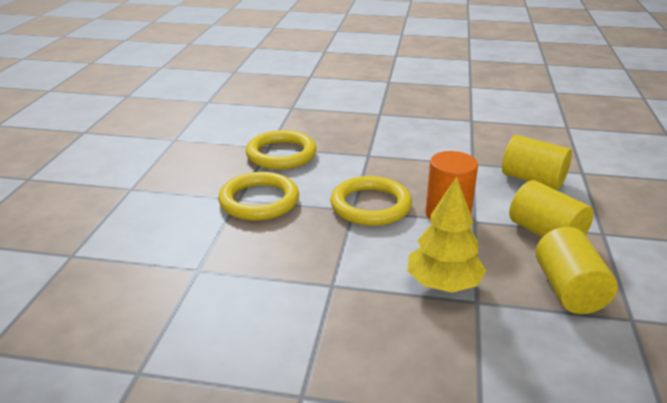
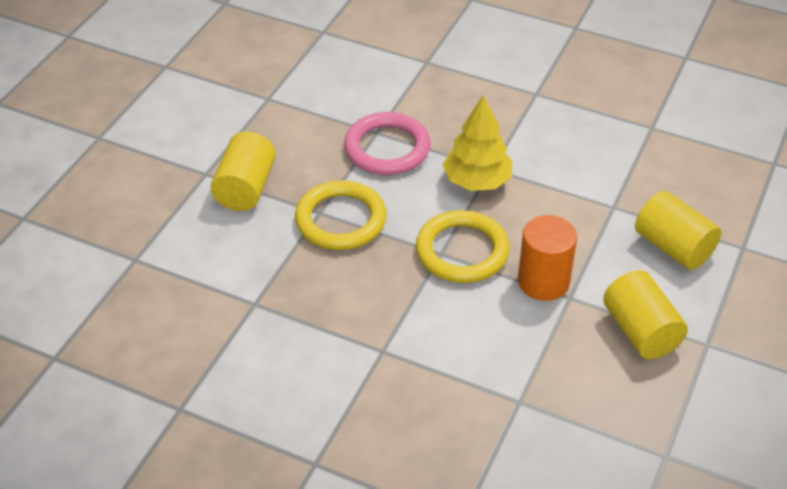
camera: 15 degrees right, 15 degrees up
(281, 154) = (387, 148): yellow ring -> pink ring
(443, 284) = (494, 373): yellow tree -> yellow tree (477, 181)
(569, 290) = (621, 408): yellow cylinder -> yellow cylinder (245, 188)

